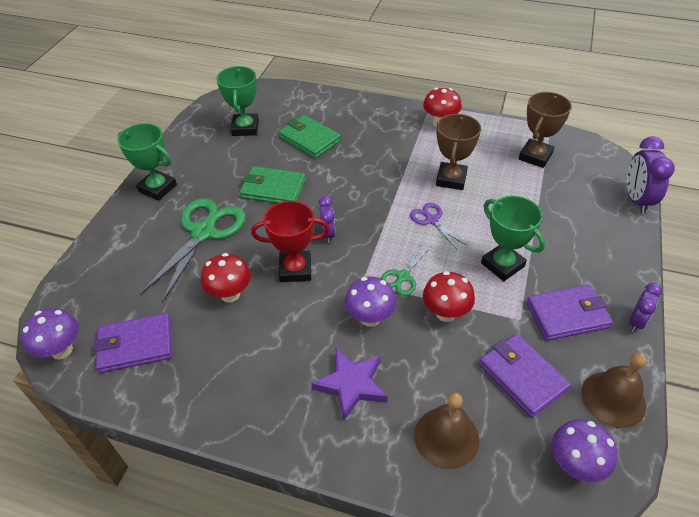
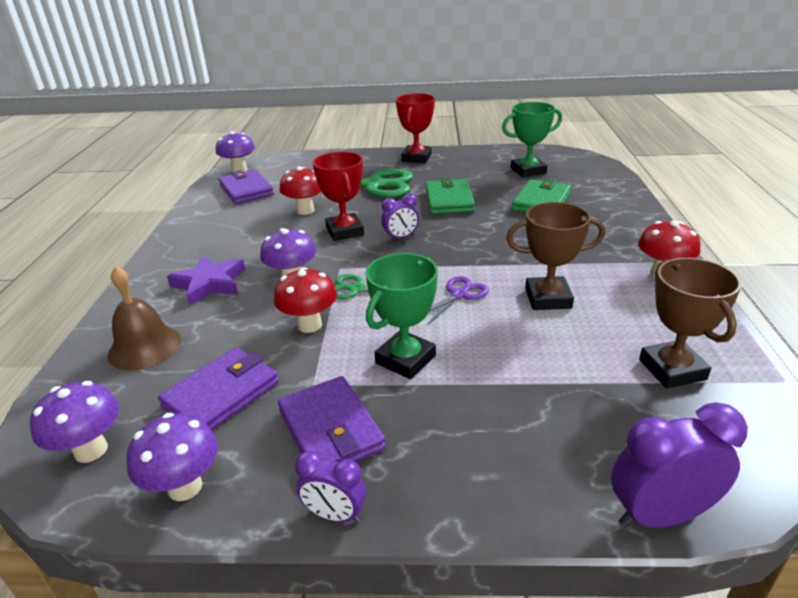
camera: 75 degrees right, 15 degrees down
(157, 188) = (416, 158): green trophy -> red trophy
(535, 156) = (672, 369): brown trophy -> brown trophy turned 60 degrees clockwise
(613, 399) = (185, 487): brown bell -> purple mushroom

